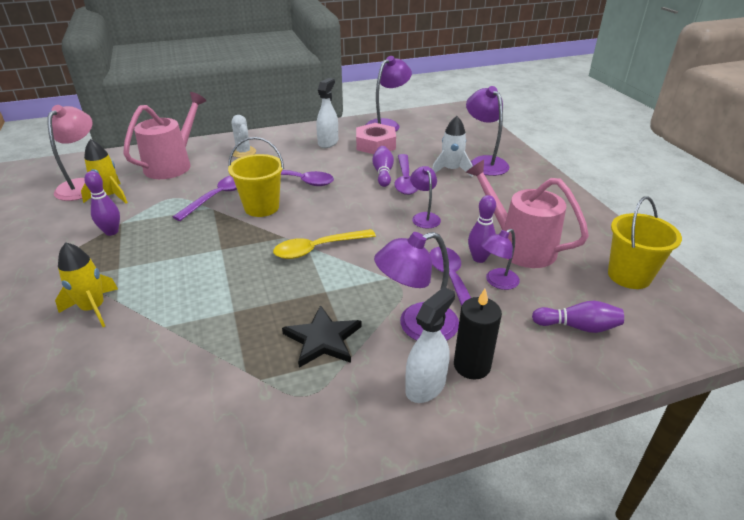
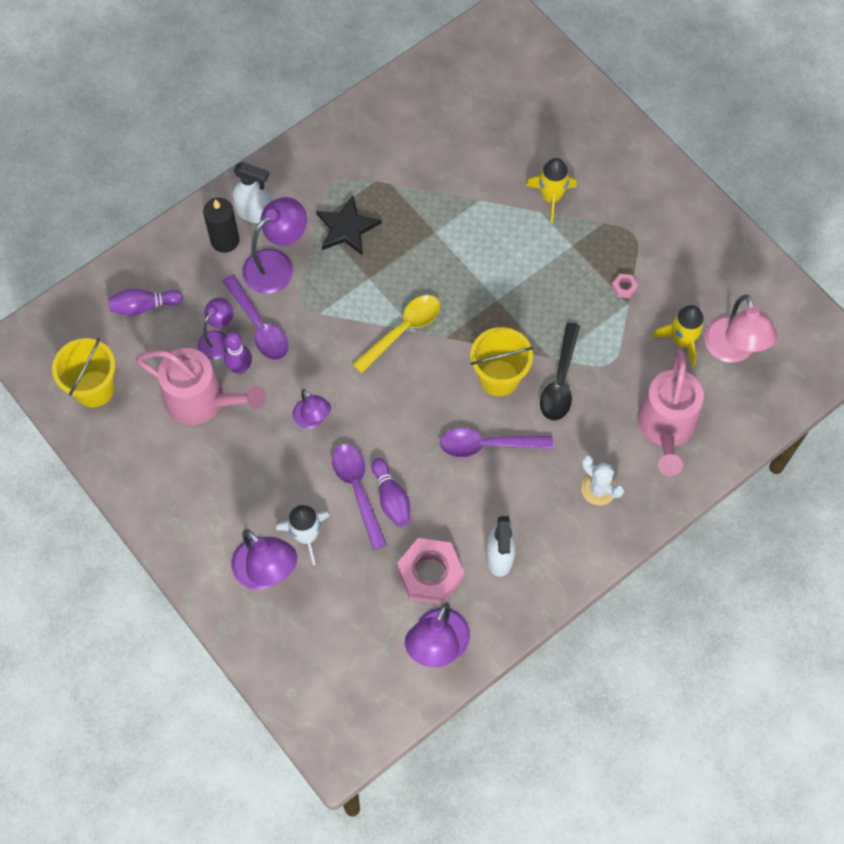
camera: 160 degrees right, 30 degrees up
(111, 232) = (624, 287): purple bowling pin -> pink nut
(218, 197) = (560, 381): purple spoon -> black spoon
(425, 386) = (255, 212): white spray bottle -> white spray bottle turned 90 degrees counterclockwise

